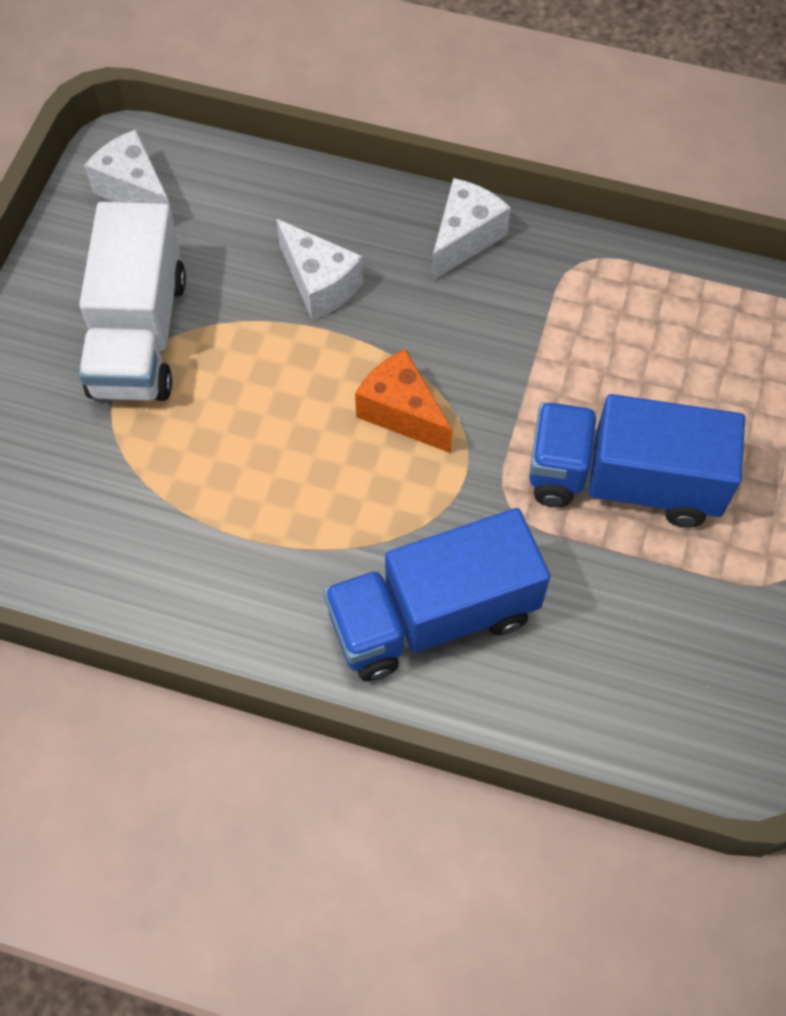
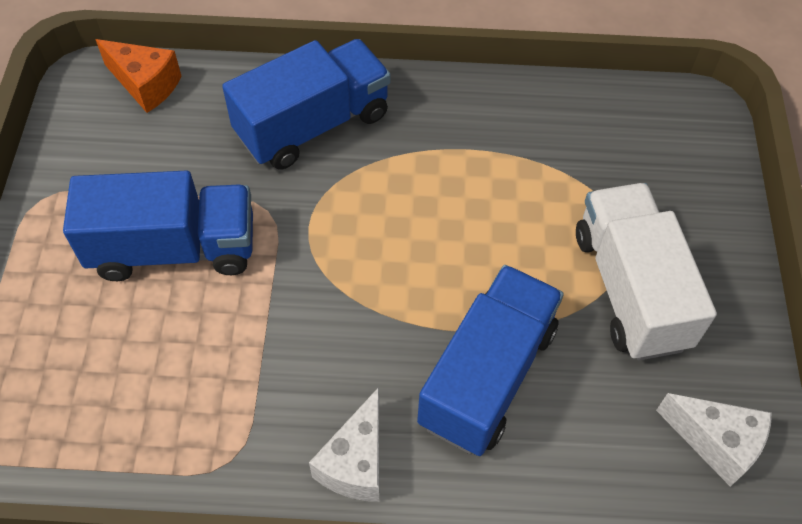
camera: 165 degrees right, 5 degrees down
(319, 284) = (487, 376): white cheese -> blue truck
(402, 412) = (374, 268): orange cheese -> orange cheese (145, 85)

